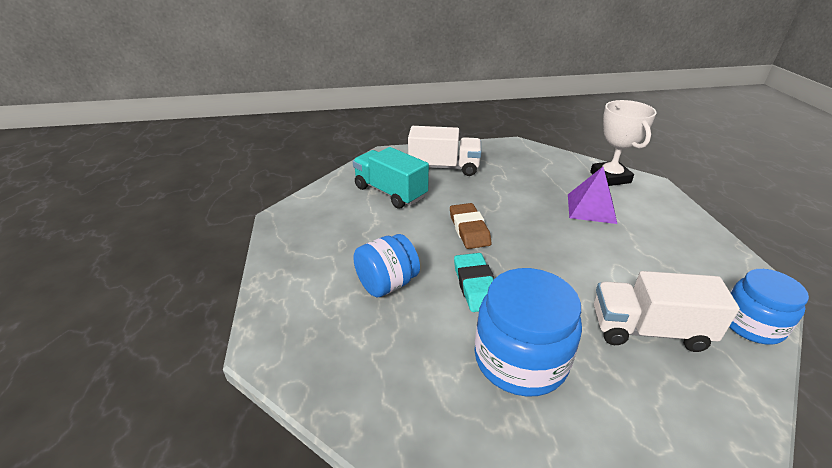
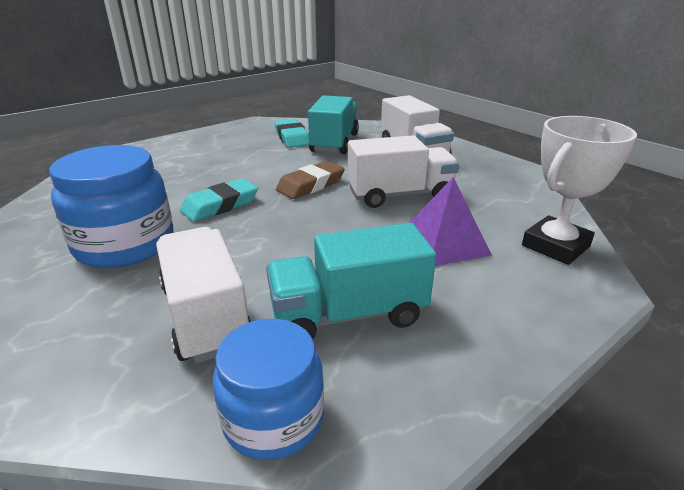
camera: 60 degrees right, 5 degrees down
(353, 208) = (292, 138): none -> turquoise eraser
(387, 284) = (197, 172): blue jar -> none
(515, 199) = (400, 195): none -> white truck
(661, 269) = (348, 314): none -> turquoise truck

